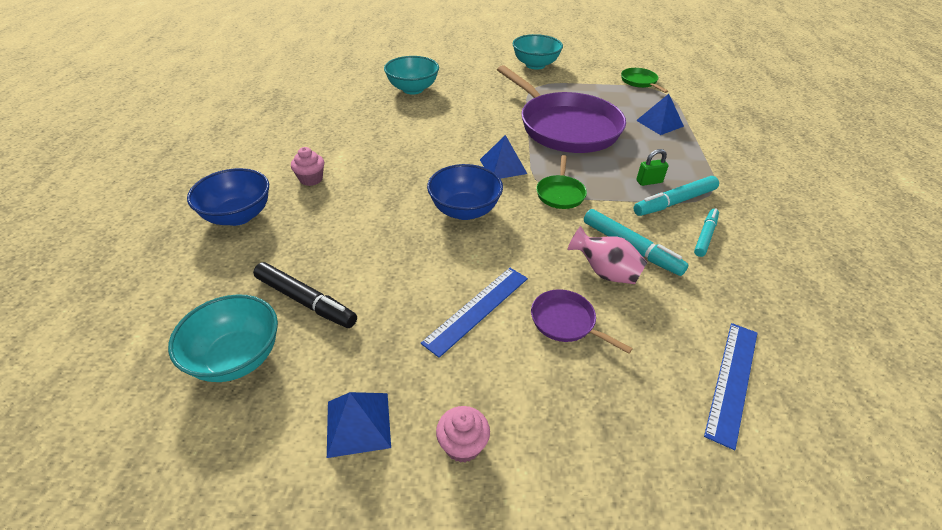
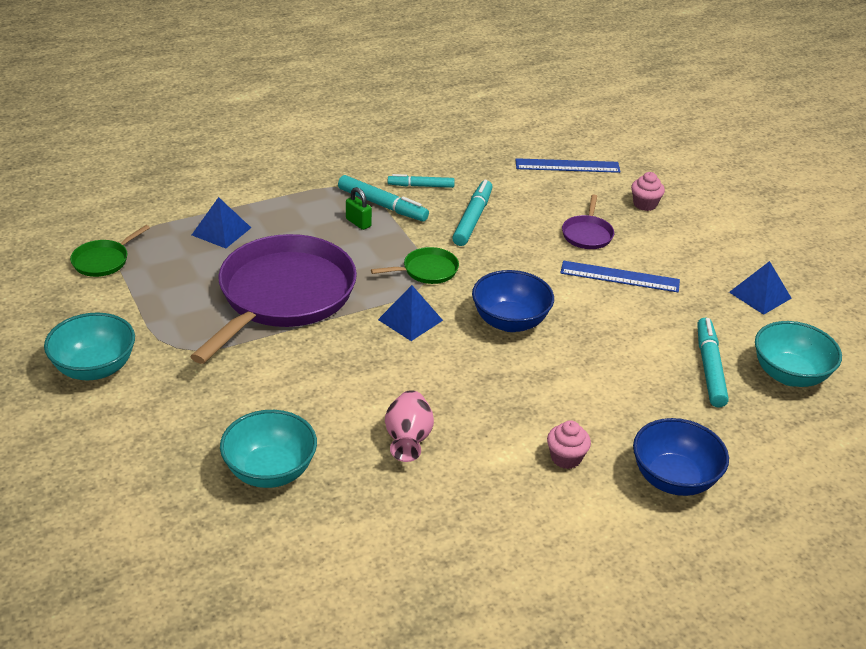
camera: 120 degrees left, 5 degrees down
(305, 301) = (709, 368): black marker -> turquoise marker
(462, 445) = (723, 251): pink cupcake -> pink cupcake (645, 204)
(605, 272) = (516, 226): pink vase -> pink vase (408, 440)

